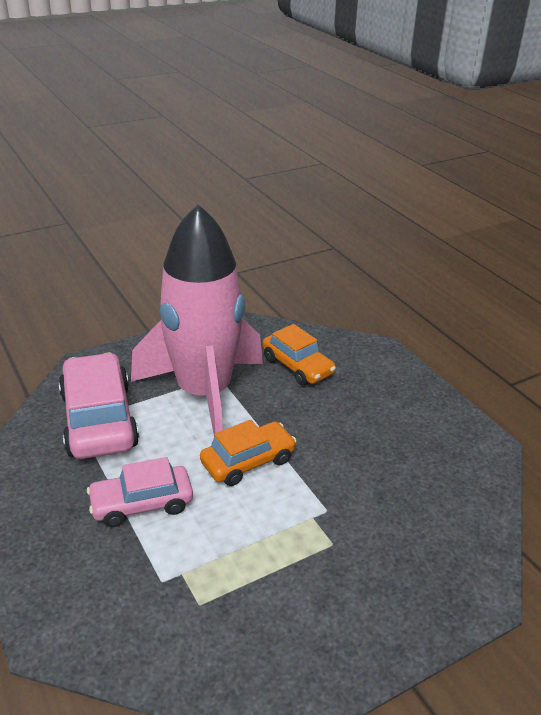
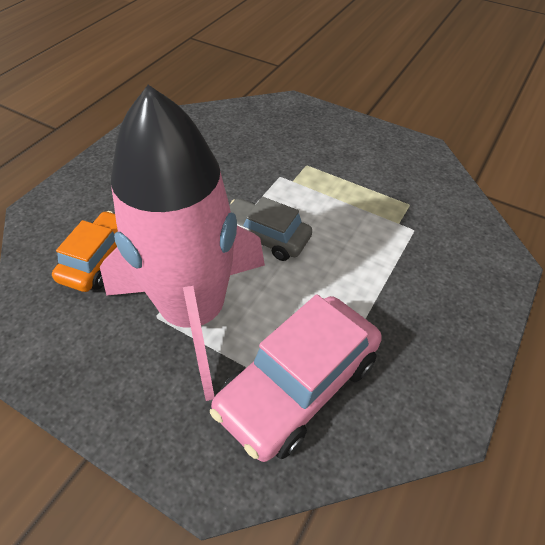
camera: 120 degrees left, 15 degrees up
(142, 504) = (366, 279): pink car -> none
(248, 461) = (265, 237): orange car -> grey car

